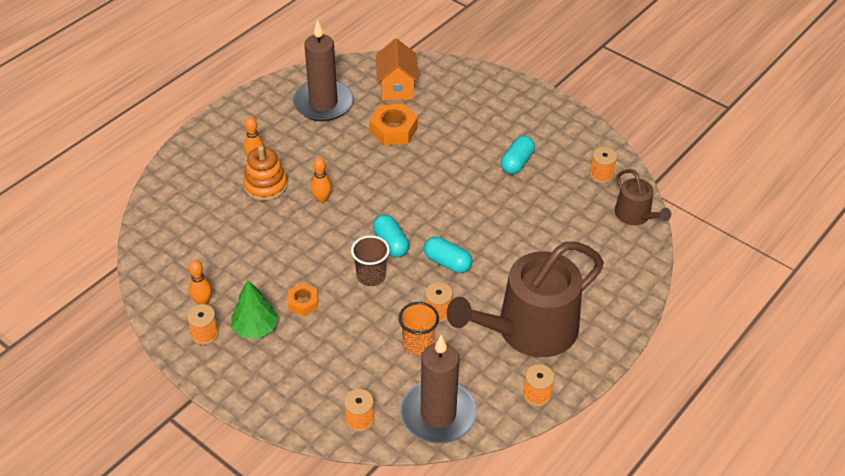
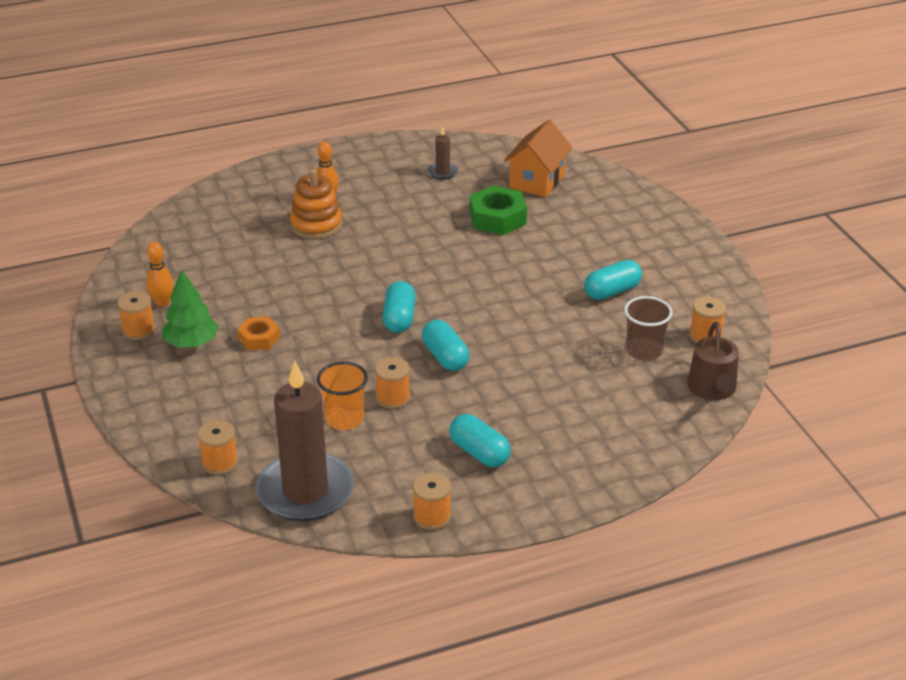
camera: 30 degrees right, 10 degrees down
(322, 199) = (363, 255): orange bowling pin -> none
(323, 104) = (442, 172): brown candle -> brown candle, size x0.42
(371, 276) = (351, 340): brown cup -> brown cup (644, 351)
(393, 130) = (497, 218): orange nut -> green nut
(529, 330) = (479, 452): brown watering can -> turquoise capsule

